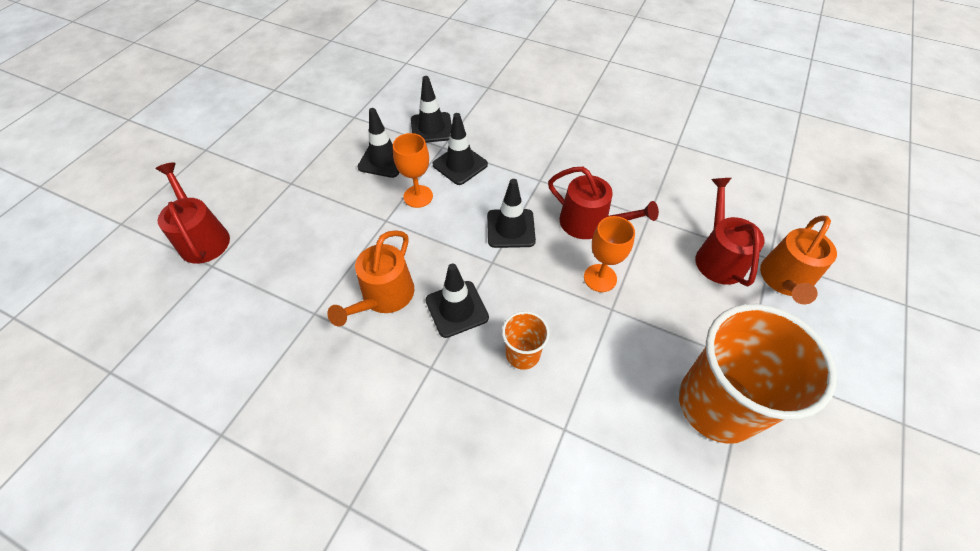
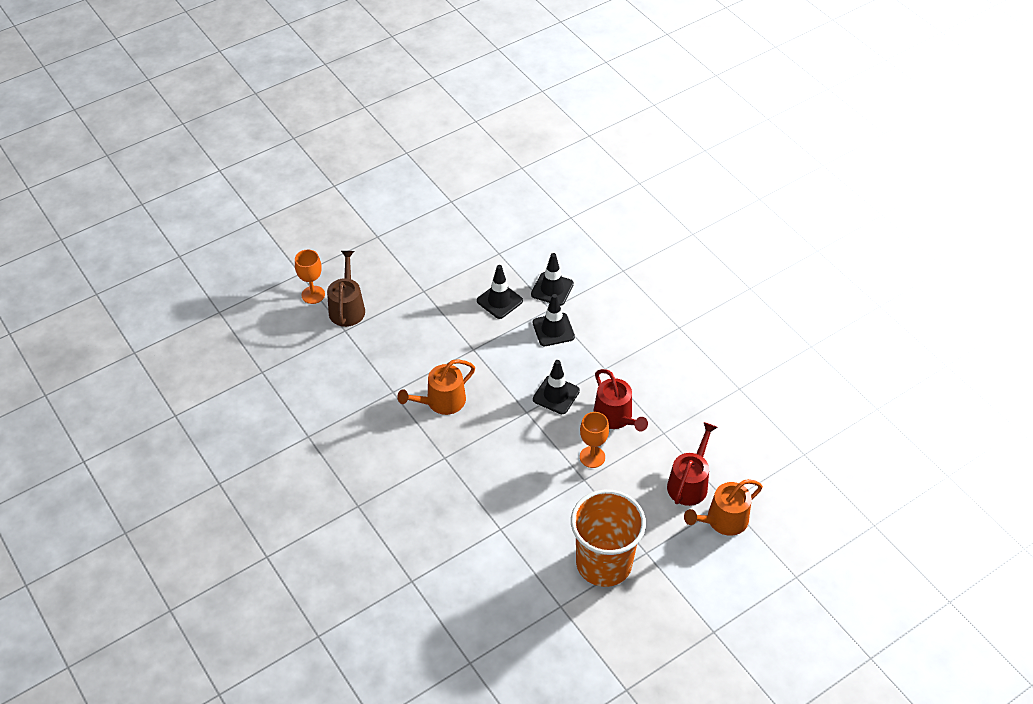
camera: 30 degrees right, 5 degrees down
(203, 238) = (347, 308): red watering can -> brown watering can
(418, 196) = (506, 341): orange goblet -> orange goblet (313, 295)
(457, 309) = (482, 431): black traffic cone -> none
(522, 354) = (505, 477): orange cup -> none

